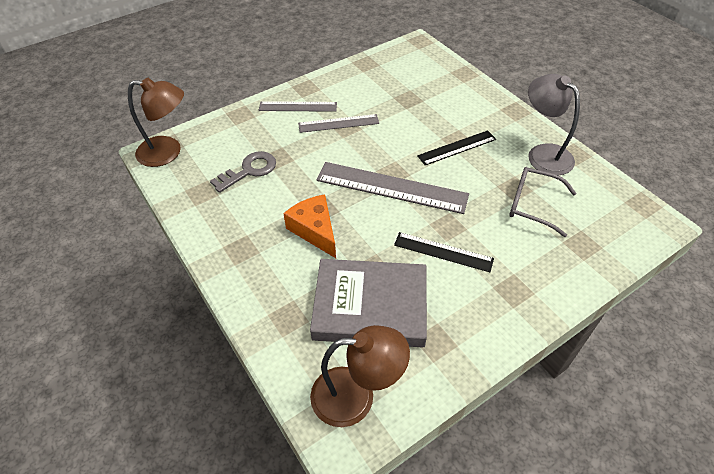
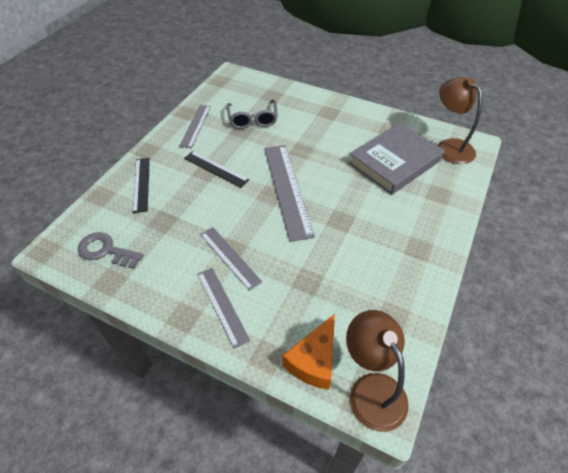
camera: 120 degrees left, 0 degrees up
(249, 170) = (339, 293): grey key -> grey key (106, 250)
(315, 230) = (363, 214): orange cheese -> orange cheese (314, 360)
(370, 306) = (394, 162): grey book -> grey book turned 75 degrees clockwise
(443, 252) = (325, 145): black ruler -> black ruler (141, 184)
(543, 154) = (195, 126): grey lamp -> grey ruler

